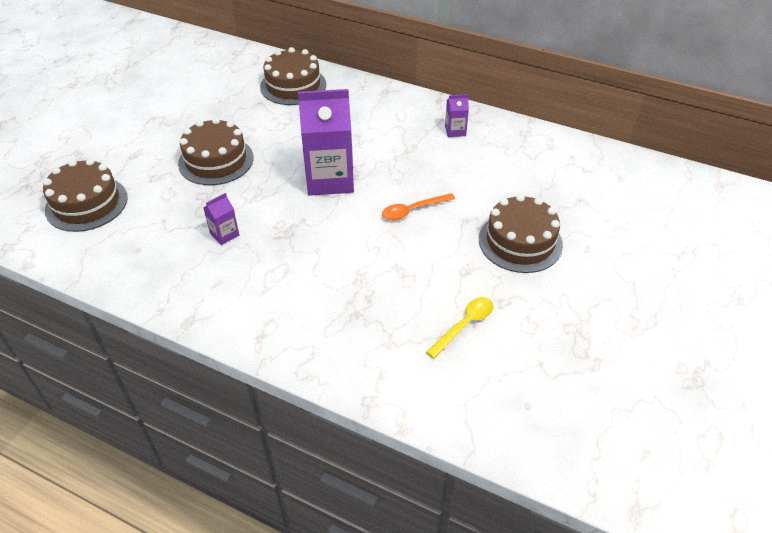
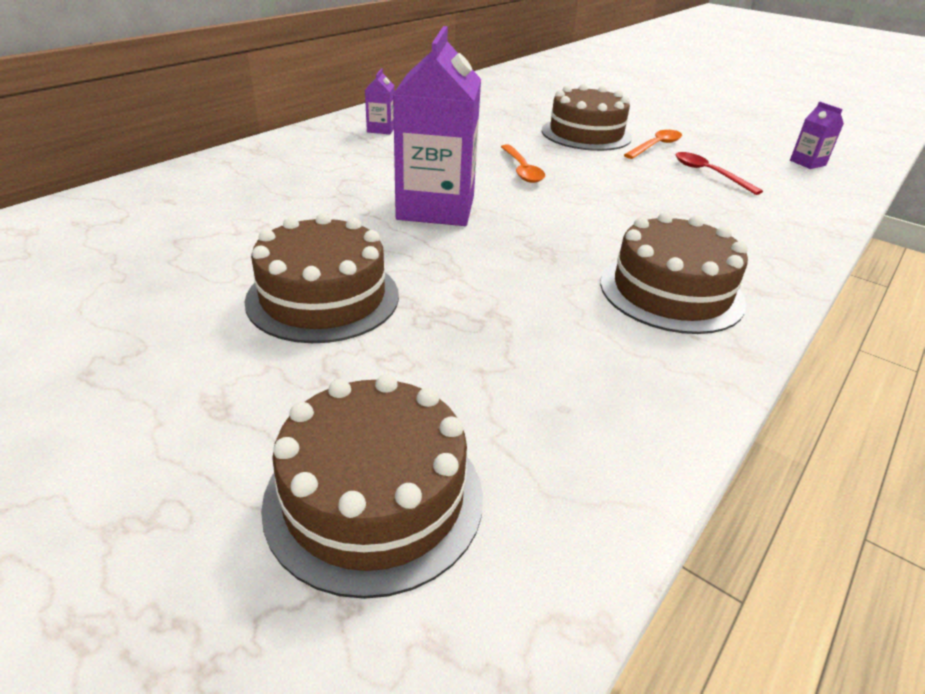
camera: 80 degrees left, 10 degrees down
(224, 234) = (538, 303): purple carton -> purple carton (807, 163)
(293, 86) = (157, 207): brown cake -> brown cake (671, 292)
(464, 325) = (709, 174): yellow spoon -> red spoon
(517, 290) = (656, 146): none -> orange spoon

